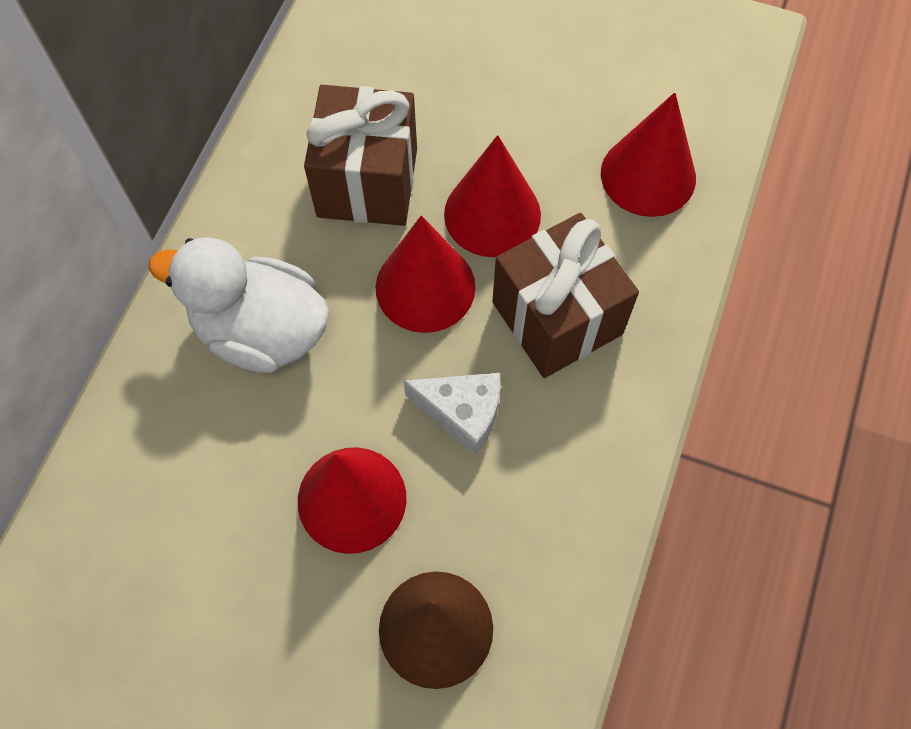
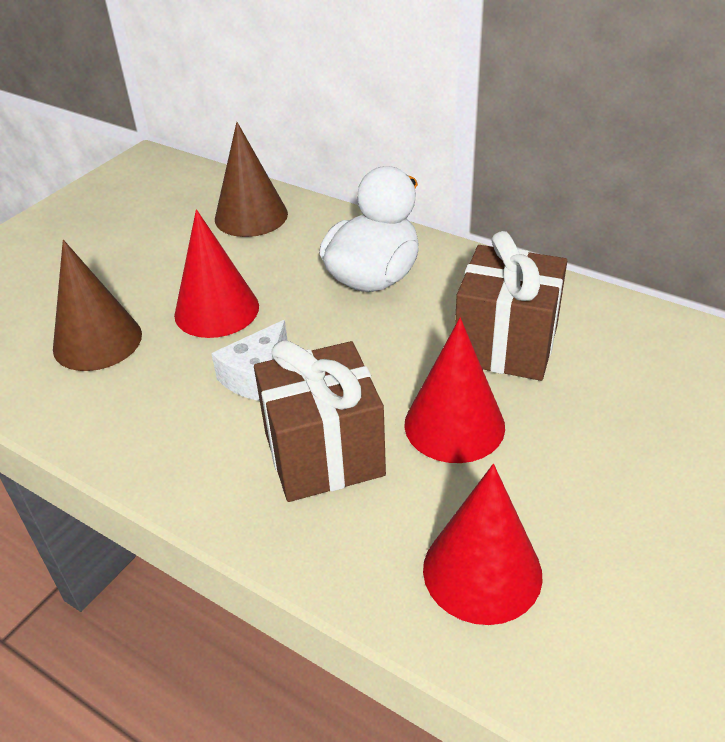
camera: 105 degrees right, 25 degrees down
(125, 527) = (251, 216): none -> brown cone
(425, 287) = (386, 369): red cone -> none

